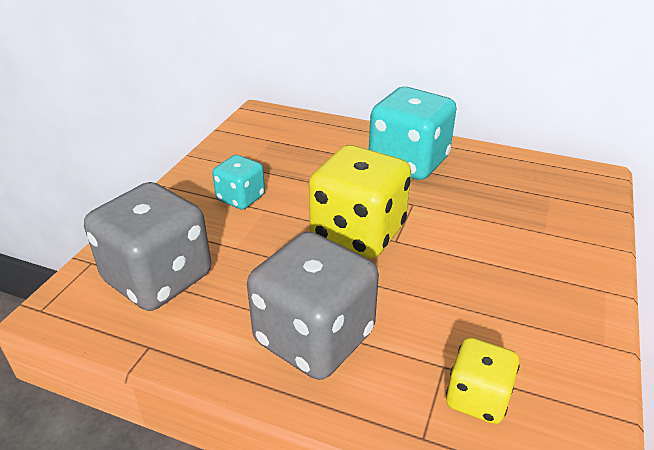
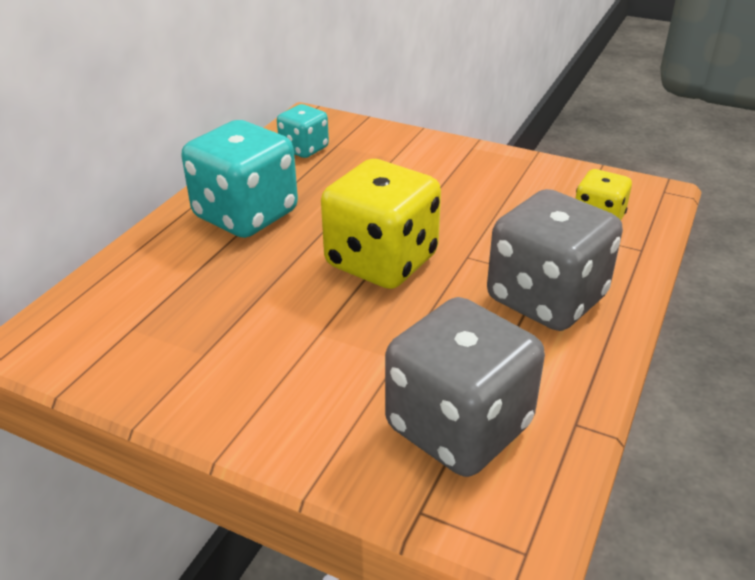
camera: 85 degrees left, 0 degrees up
(241, 198) = (288, 356): turquoise dice -> turquoise dice (304, 149)

